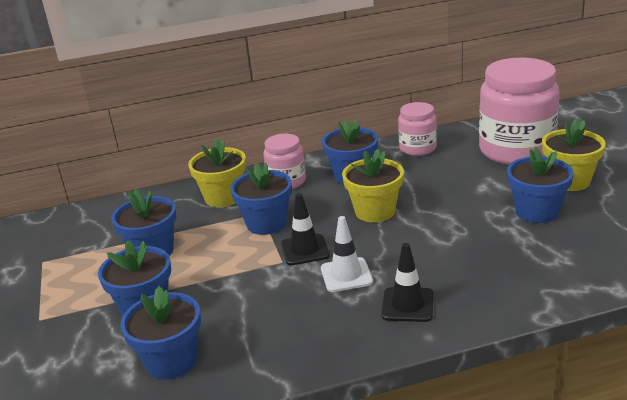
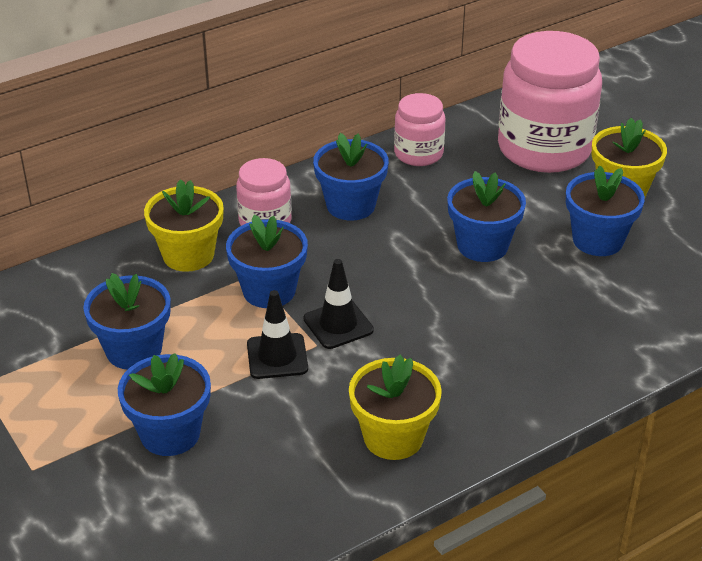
camera: 20 degrees left, 10 degrees up
(171, 361) = (244, 499): blue flower pot -> blue flower pot (482, 246)
(346, 275) = (406, 354): white traffic cone -> none
(375, 211) = (403, 258): yellow flower pot -> yellow flower pot (393, 437)
(407, 305) = (494, 385): black traffic cone -> black traffic cone (277, 356)

